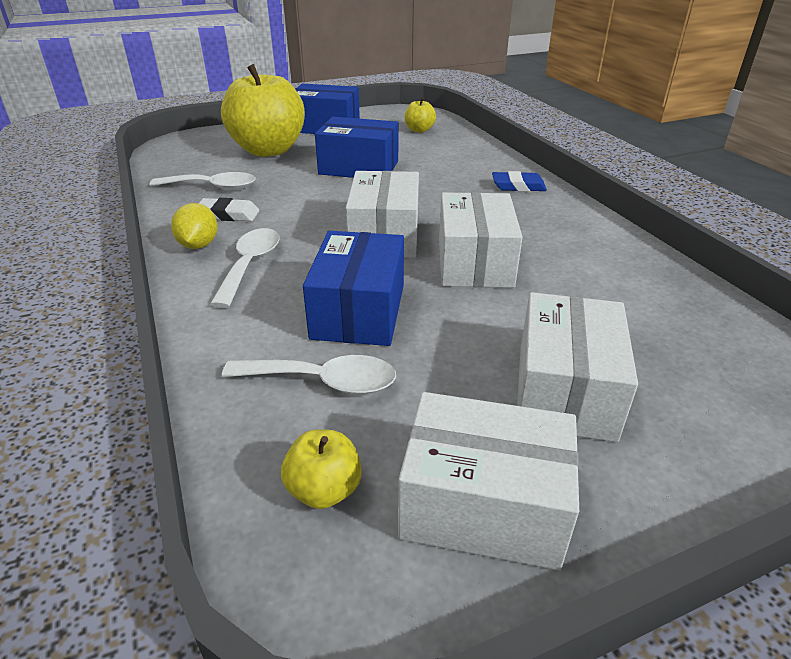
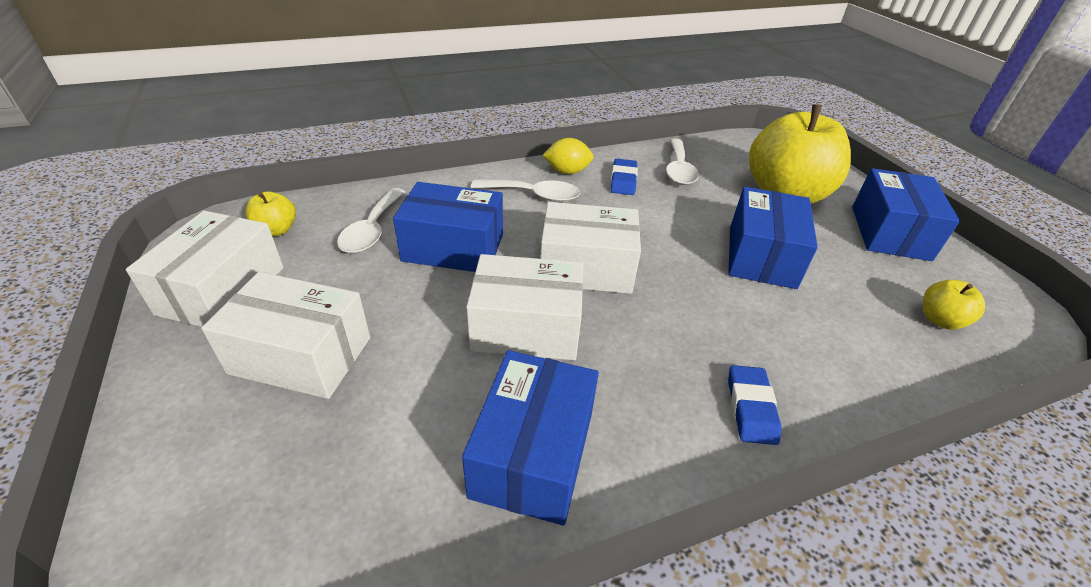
camera: 90 degrees right, 5 degrees up
(228, 214) = (623, 180): white eraser -> blue eraser
(598, 255) = (533, 454): none -> blue box

